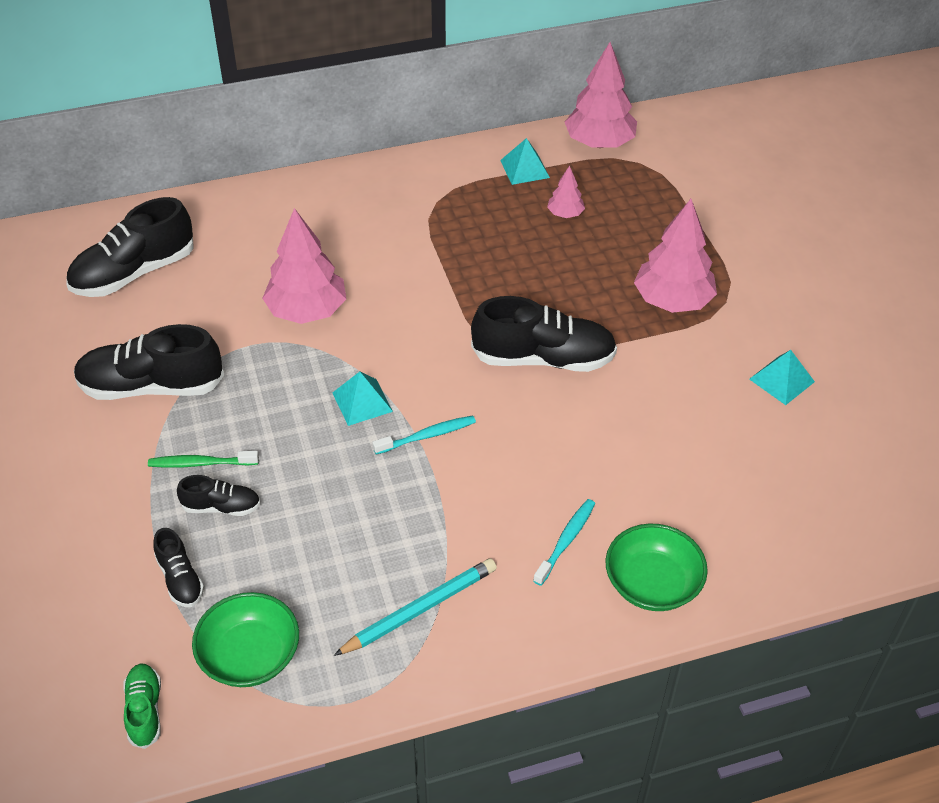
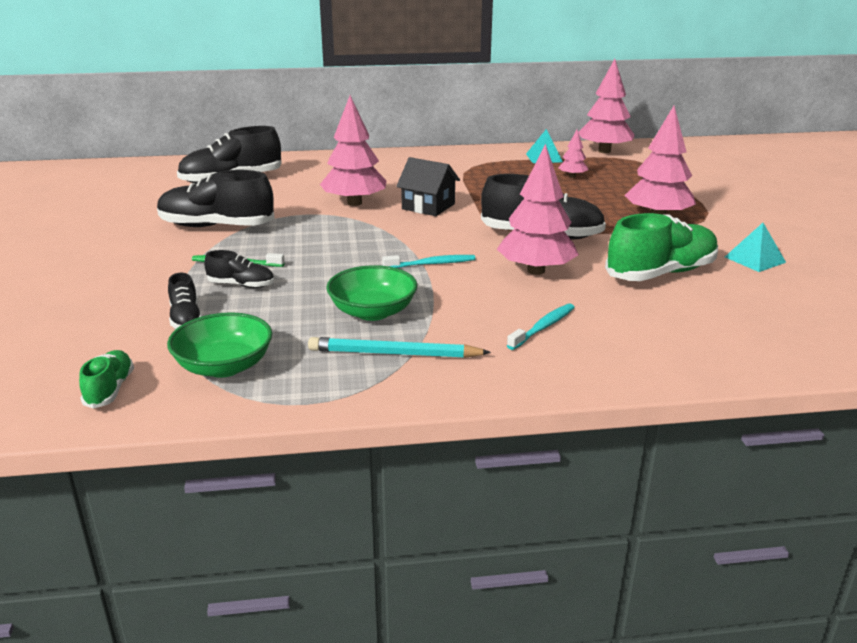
camera: 10 degrees right, 20 degrees down
(362, 402) = (382, 244): turquoise pyramid -> none
(399, 308) = (428, 206): none -> black house
(420, 609) = (394, 354): turquoise pencil -> turquoise pencil turned 150 degrees counterclockwise
(546, 434) = (536, 271): none -> pink tree
(652, 583) = (624, 358): green bowl -> green bowl (373, 312)
(681, 422) = (661, 273): none -> green shoe

